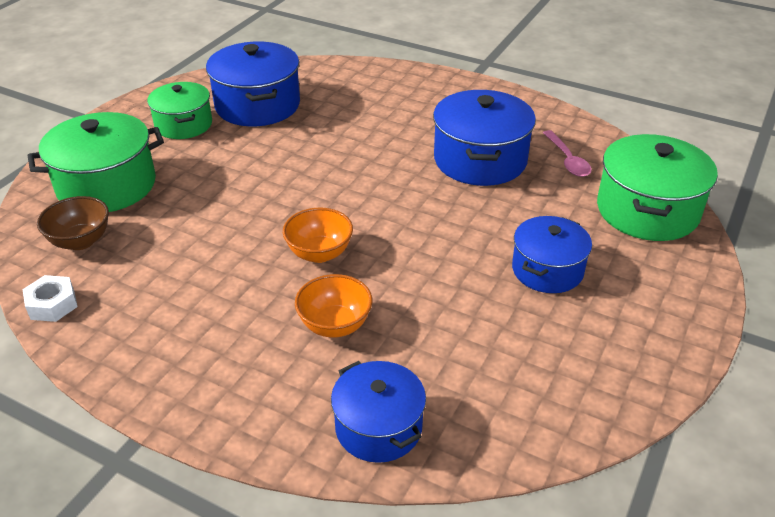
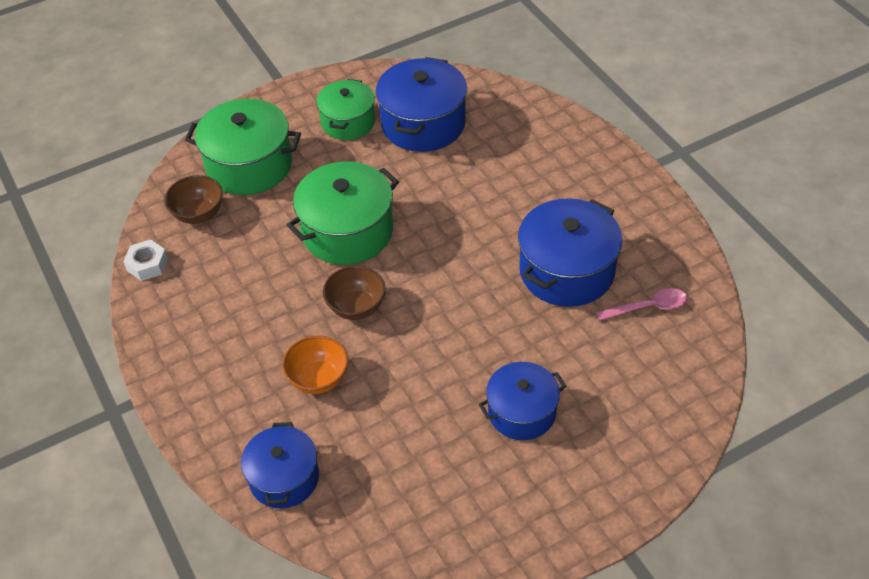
camera: 35 degrees right, 10 degrees up
(319, 253) = (356, 307): orange bowl -> brown bowl
(567, 160) = (648, 307): pink spoon -> pink spoon turned 120 degrees counterclockwise
(647, 210) = (669, 397): green pot -> green pot (347, 231)

